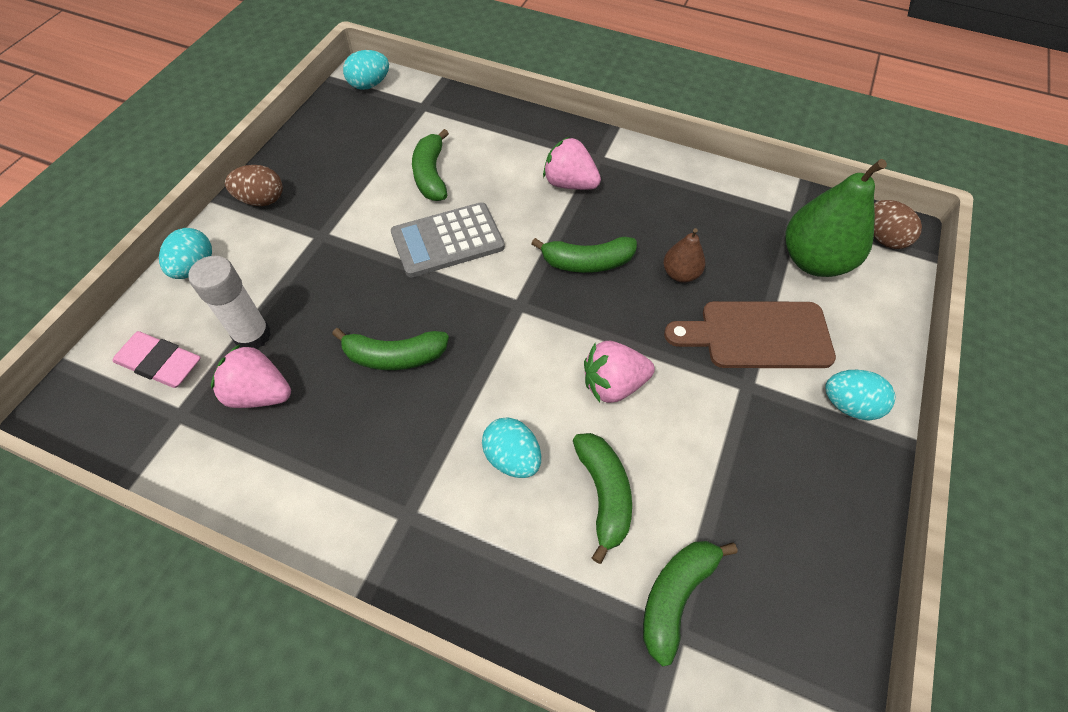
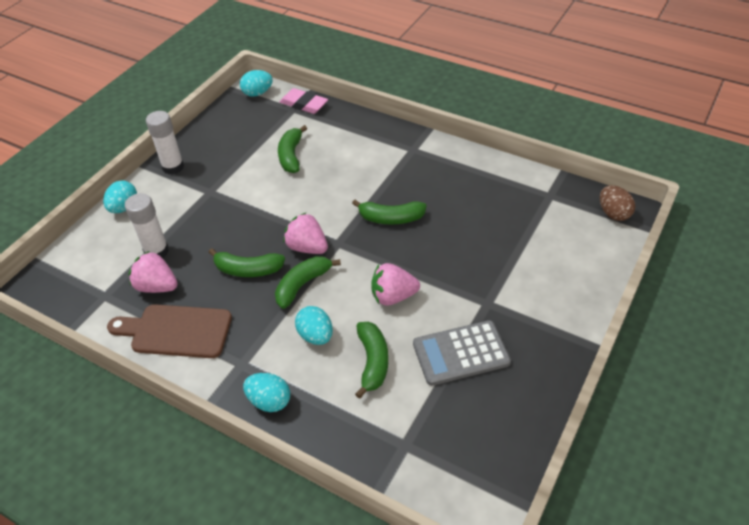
camera: 10 degrees right, 10 degrees down
(160, 363) = (95, 264): pink eraser -> pink eraser (304, 104)
(261, 200) = (173, 167): brown egg -> white glue stick
(447, 240) = (295, 199): grey calculator -> grey calculator (460, 353)
(569, 183) = (388, 166): pink strawberry -> pink strawberry (307, 247)
(675, 596) = (408, 424): green banana -> green banana (302, 285)
(680, 274) = (456, 229): brown pear -> none
(757, 335) = (502, 272): brown cutting board -> brown cutting board (176, 331)
(814, 261) = (556, 226): green pear -> none
(849, 405) = (557, 320): turquoise egg -> turquoise egg (269, 401)

